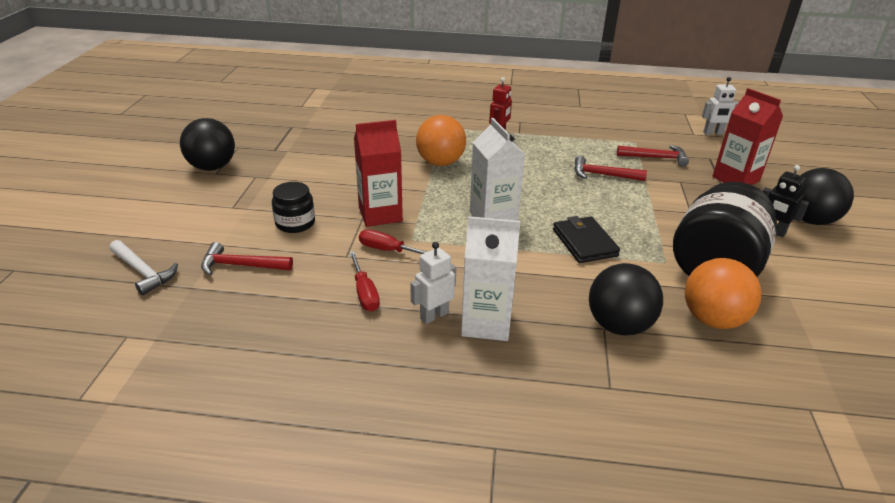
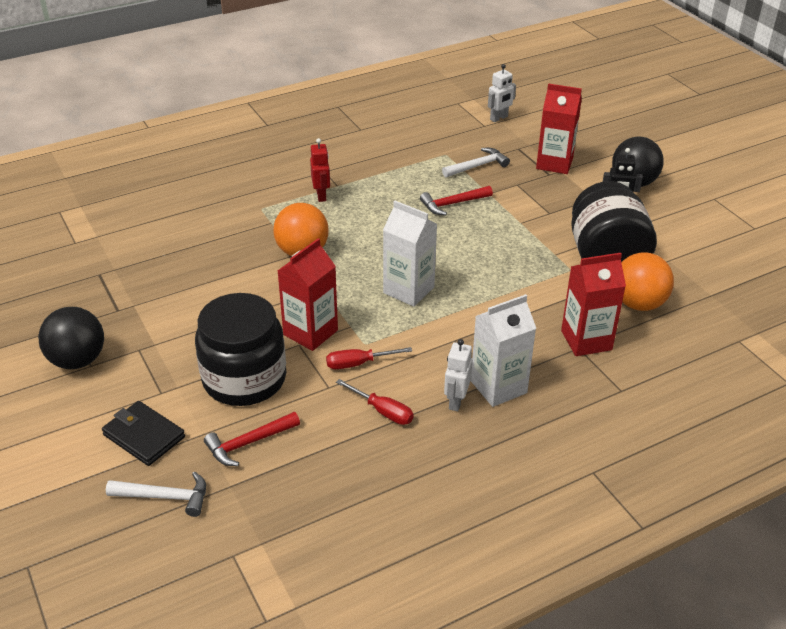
camera: 35 degrees left, 5 degrees up
(295, 223) = (244, 379): black jar -> black jar, size x1.97
(584, 242) = (500, 280): black wallet -> black wallet (144, 436)
(619, 325) = (586, 340): black ball -> red carton
(655, 158) = (477, 166): red hammer -> white hammer

